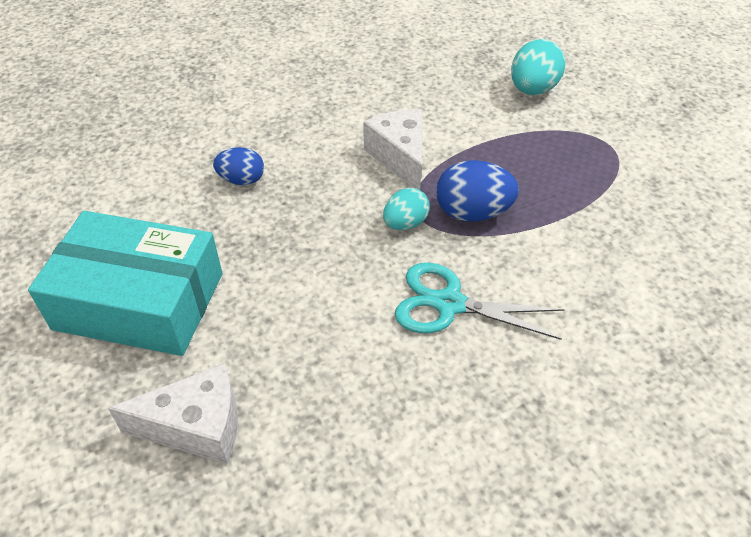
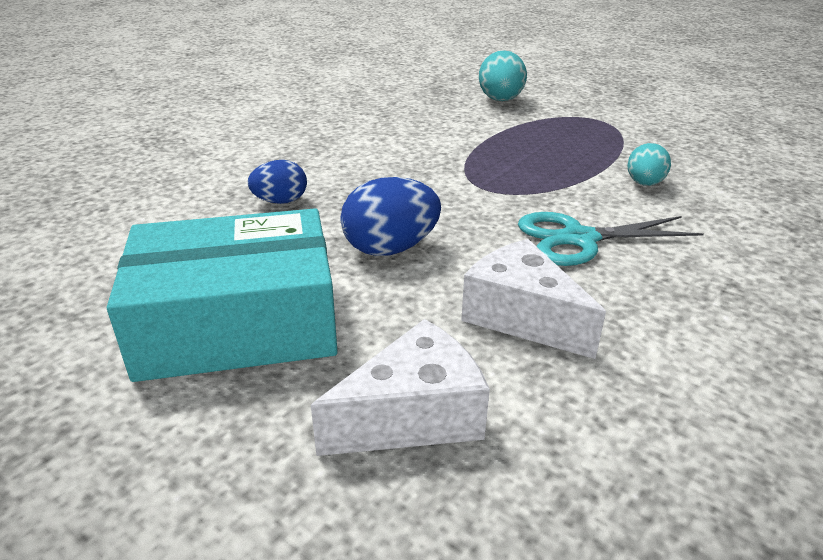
camera: 25 degrees left, 15 degrees down
(400, 157) = (429, 157): white cheese -> white cheese (521, 317)
(405, 223) = (479, 196): turquoise egg -> turquoise egg (644, 184)
(472, 213) = (532, 177): blue egg -> blue egg (390, 249)

